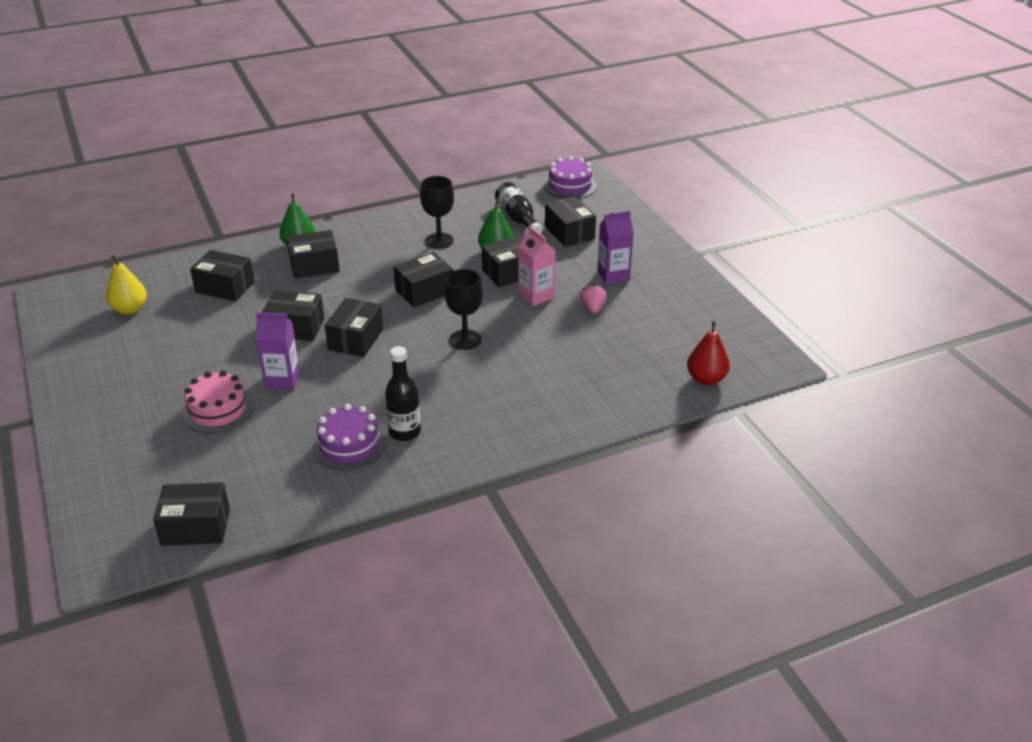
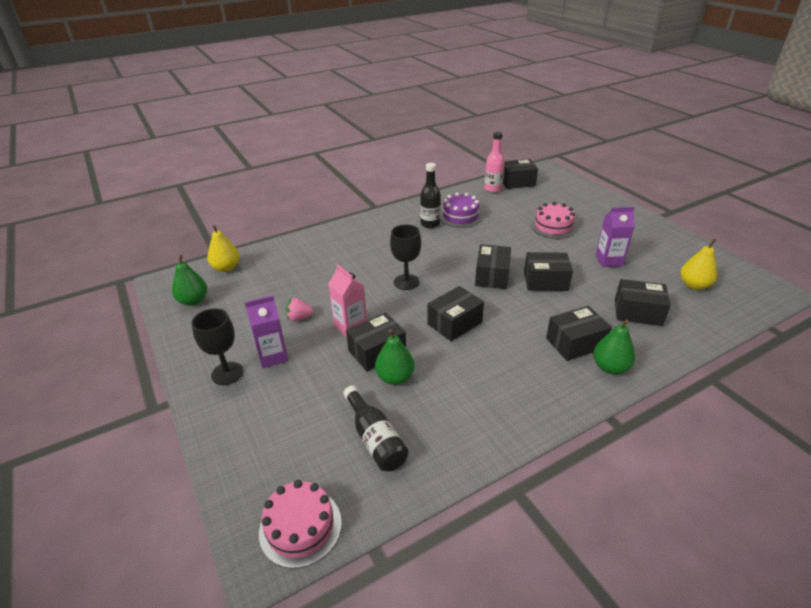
camera: 175 degrees right, 0 degrees up
(255, 510) = (492, 189): none -> pink bottle
(282, 380) = (525, 245): purple carton -> purple carton (608, 261)
(439, 241) = (462, 389): black goblet -> black goblet (227, 373)
(569, 232) = (311, 417): black box -> none
(570, 186) = (300, 527): purple cake -> pink cake
(593, 308) = (299, 318): pink strawberry -> pink strawberry turned 90 degrees clockwise
(706, 379) = (226, 268): red pear -> yellow pear
(726, 337) = (193, 301): none -> green pear

